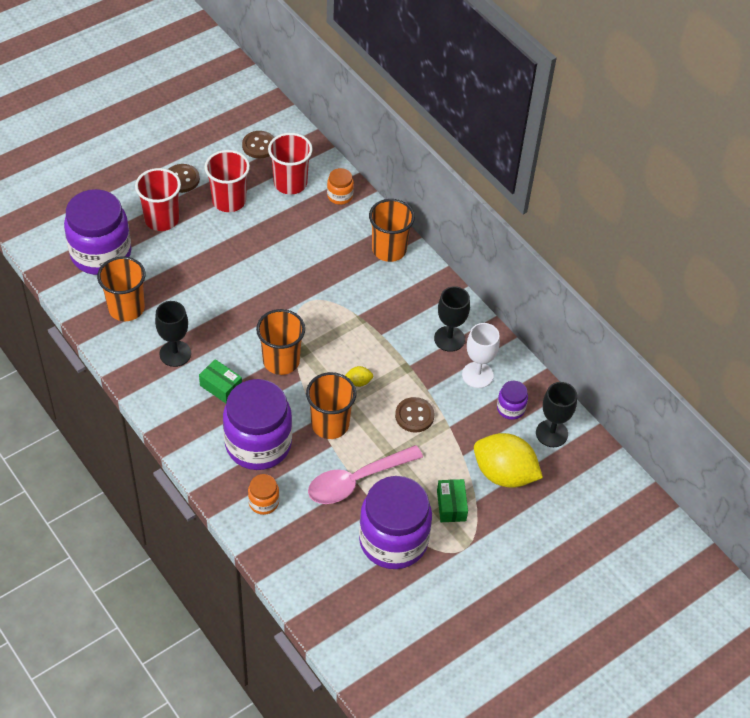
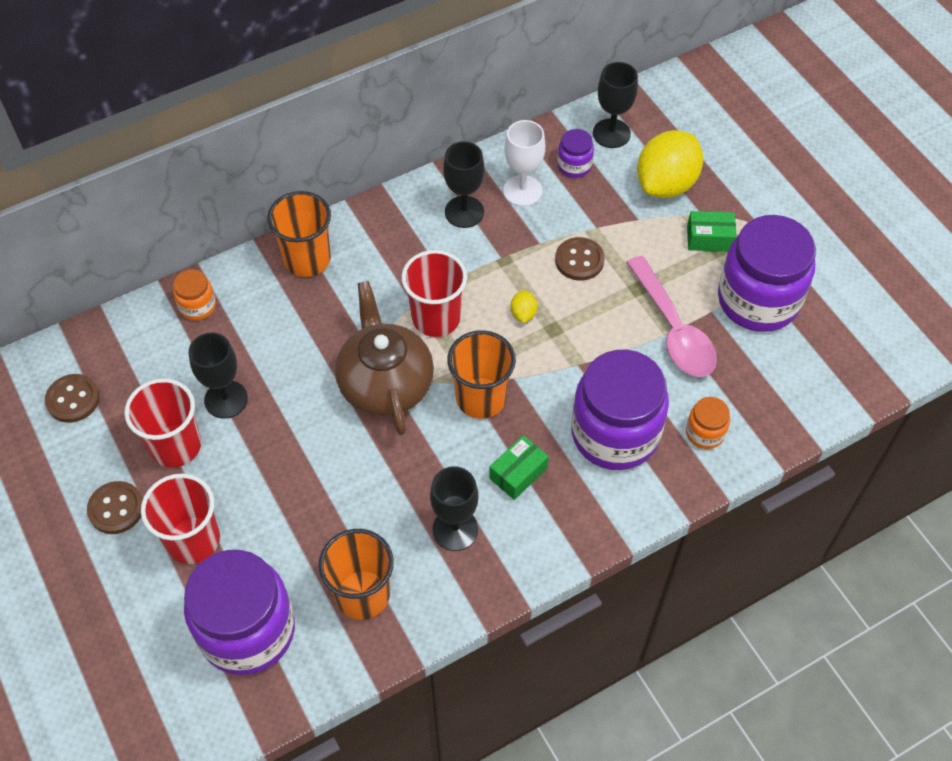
camera: 80 degrees left, 5 degrees up
(266, 221) = (226, 399): none -> black goblet
(288, 305) = (385, 383): none -> brown teapot
(290, 183) = (159, 364): red cup -> red cup (436, 318)
(330, 424) = (587, 350): orange cup -> none

